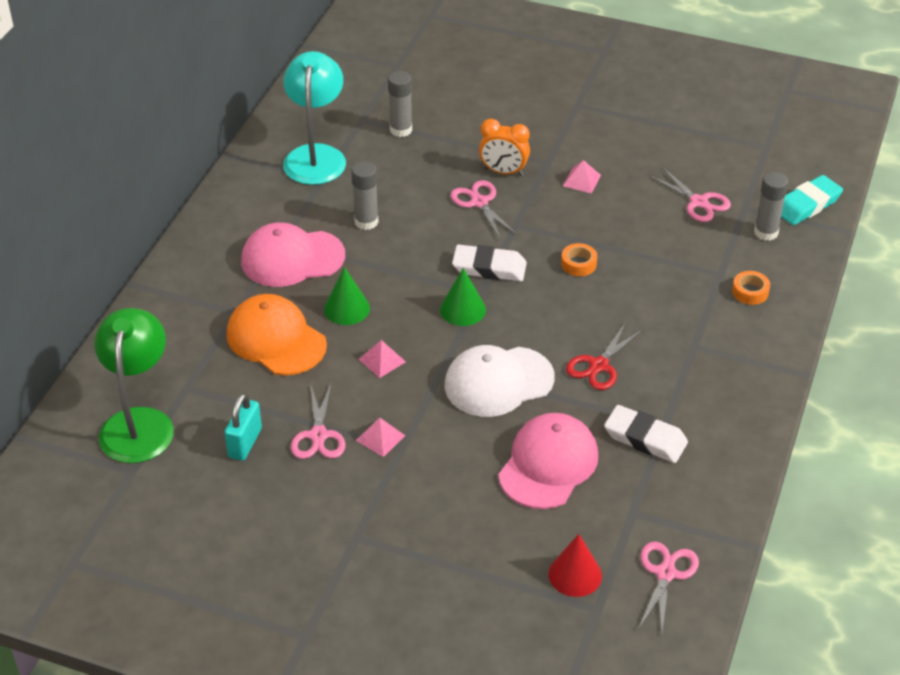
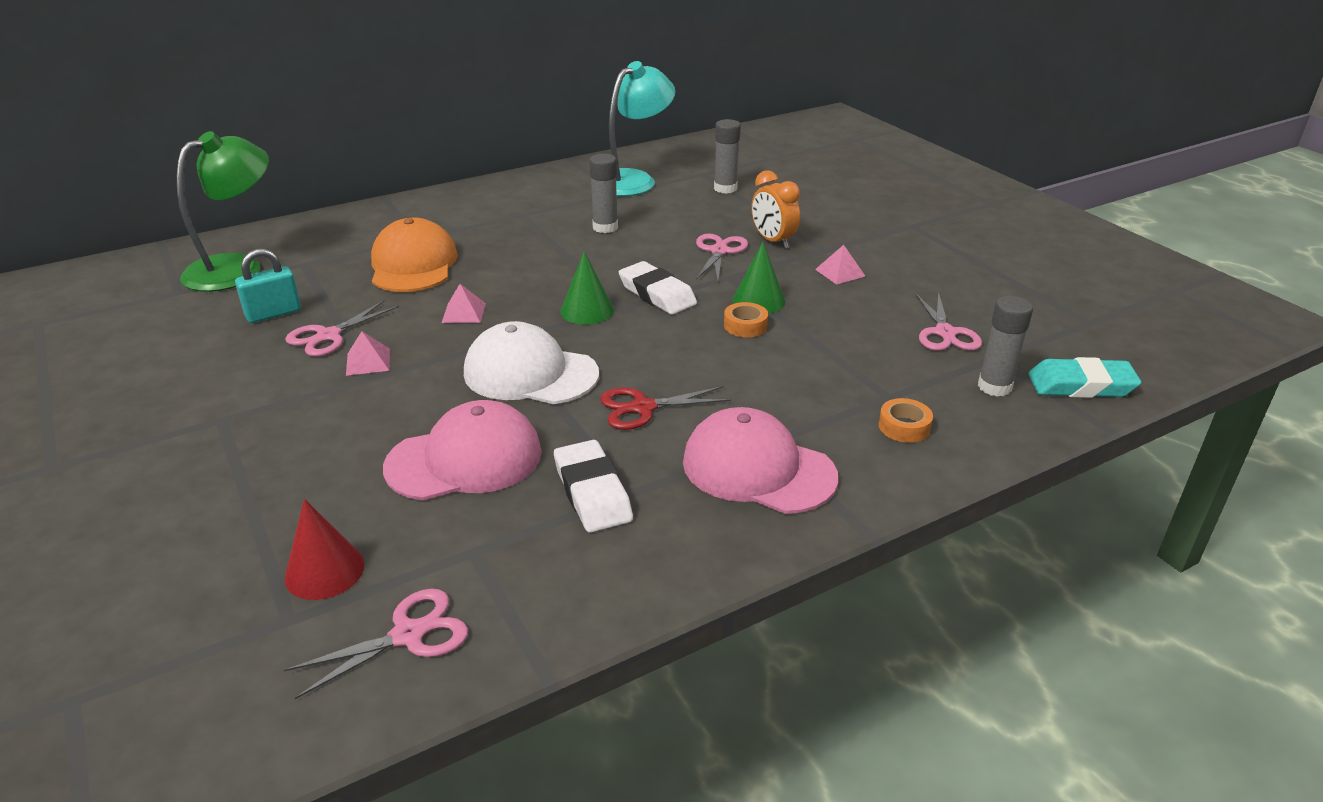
camera: 40 degrees right, 10 degrees down
(292, 258) = (512, 226): pink cap -> pink cap (758, 469)
(346, 308) = (497, 270): green cone -> green cone (759, 300)

